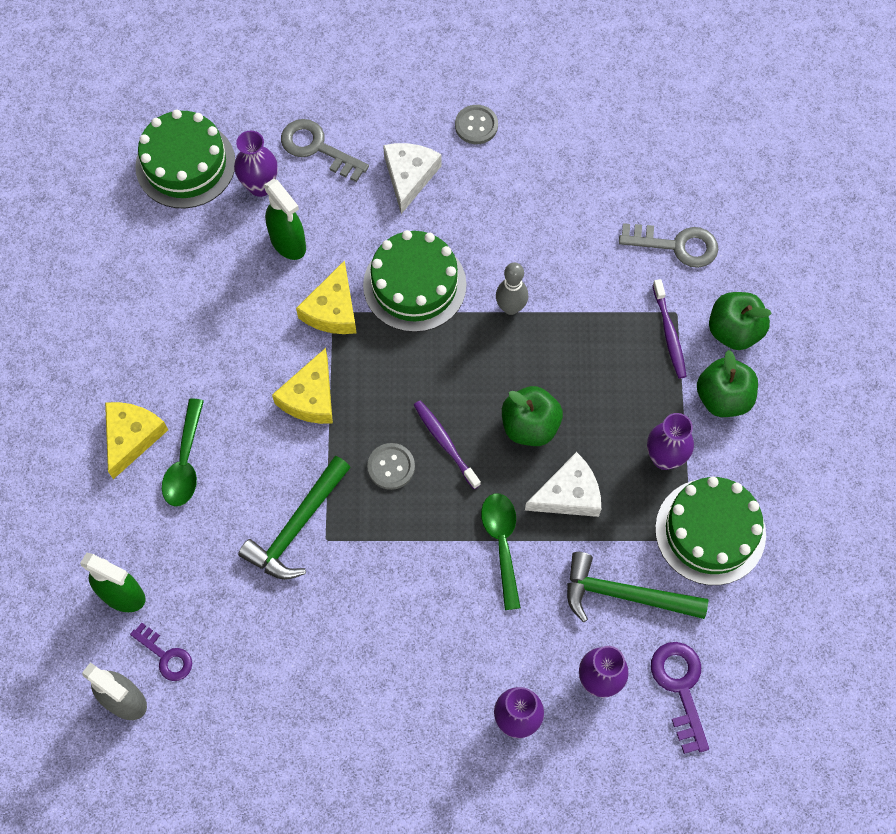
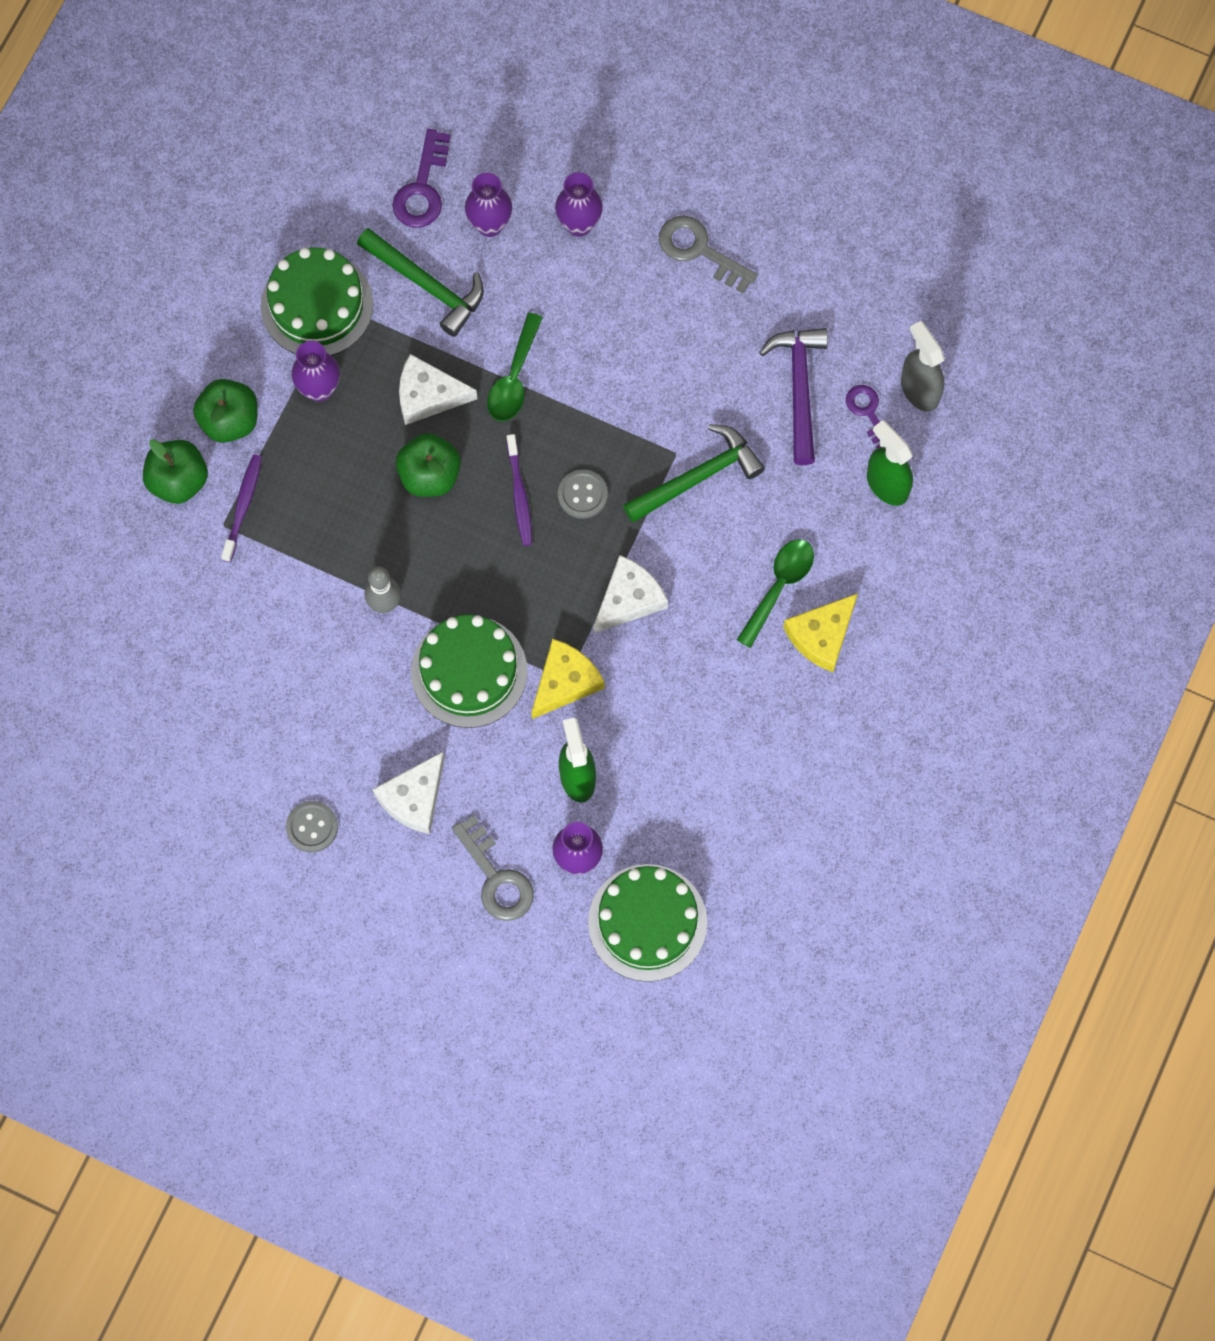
camera: 155 degrees left, 5 degrees up
(239, 650) = (799, 388): none -> purple hammer
(310, 397) = (629, 599): yellow cheese -> white cheese
(676, 245) = (180, 594): grey key -> grey key (699, 250)

